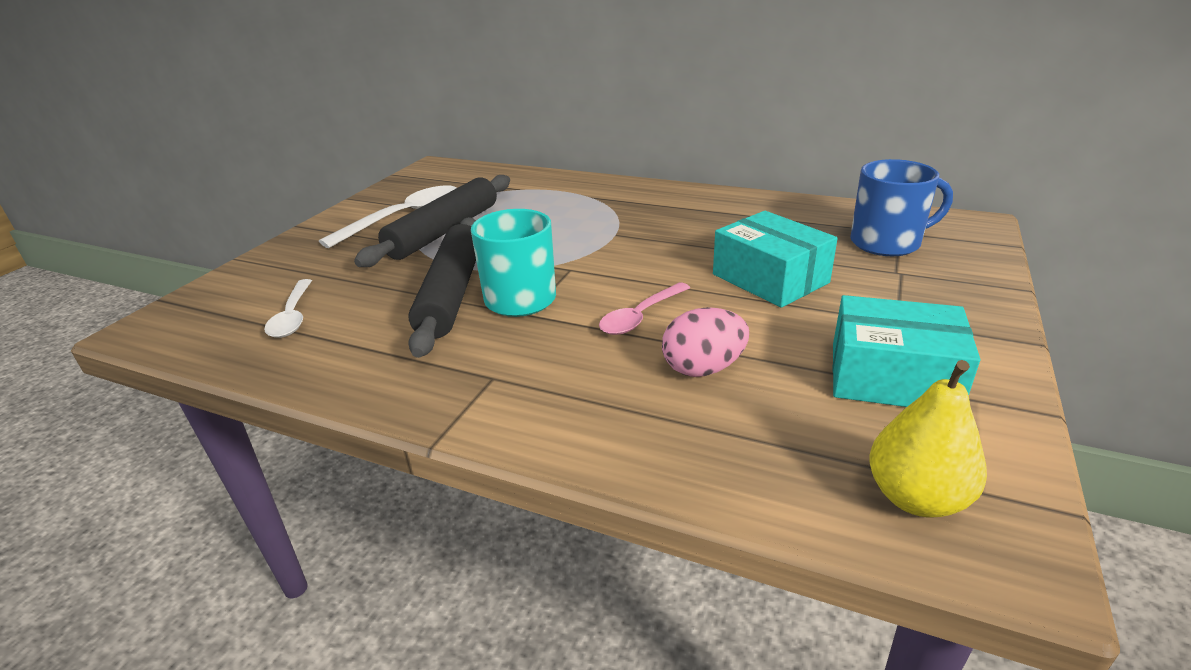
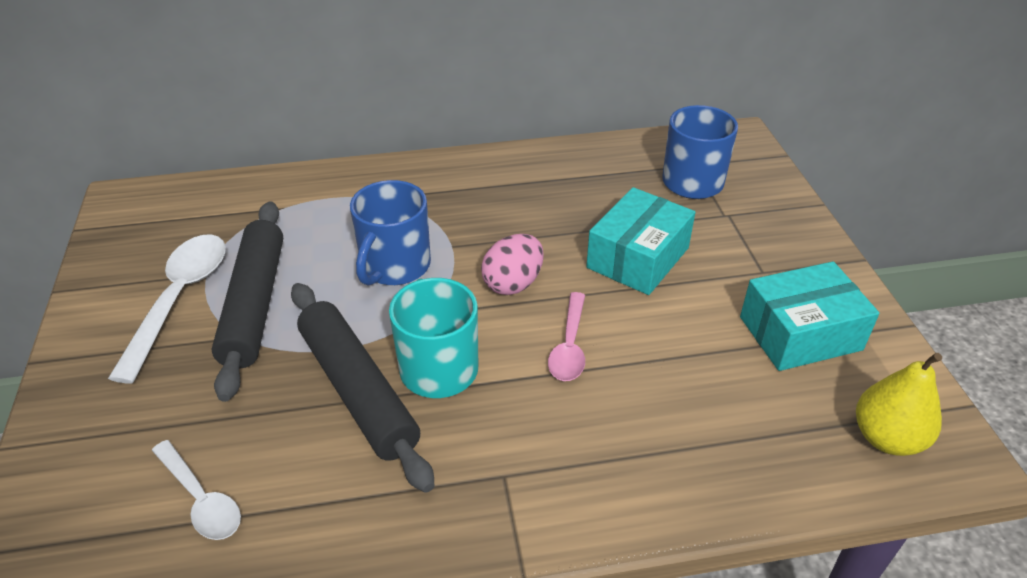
camera: 35 degrees left, 10 degrees up
(559, 235) = (395, 266): none -> blue mug
(703, 368) = (668, 384): pink egg -> pink egg (513, 283)
(770, 278) = (638, 258): turquoise box -> turquoise box turned 75 degrees counterclockwise

